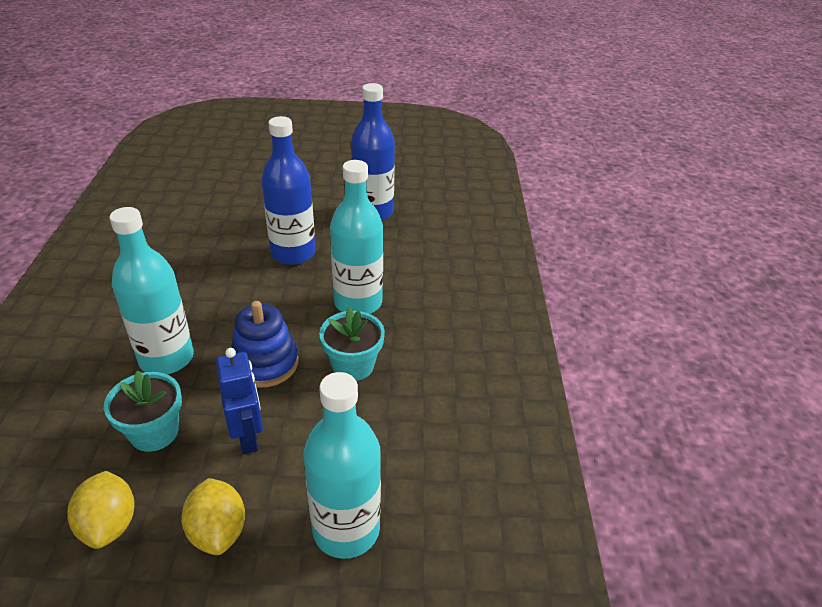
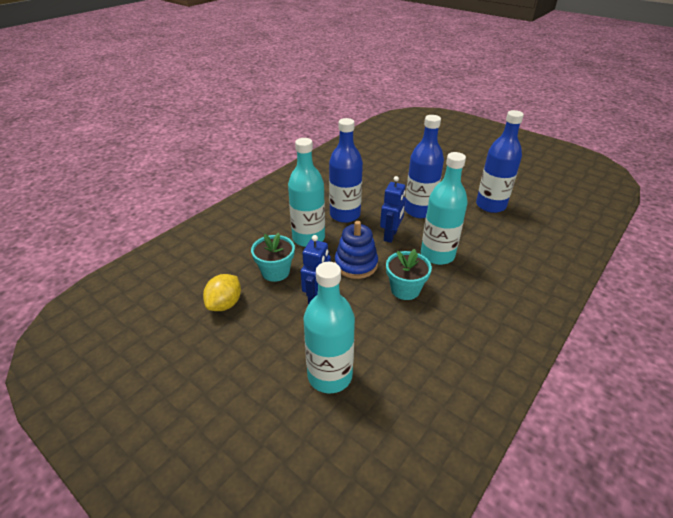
camera: 40 degrees right, 0 degrees up
(195, 300) = (345, 215): none -> blue bottle
(218, 531) = (267, 336): yellow lemon -> none
(281, 303) = (390, 235): none -> blue robot

